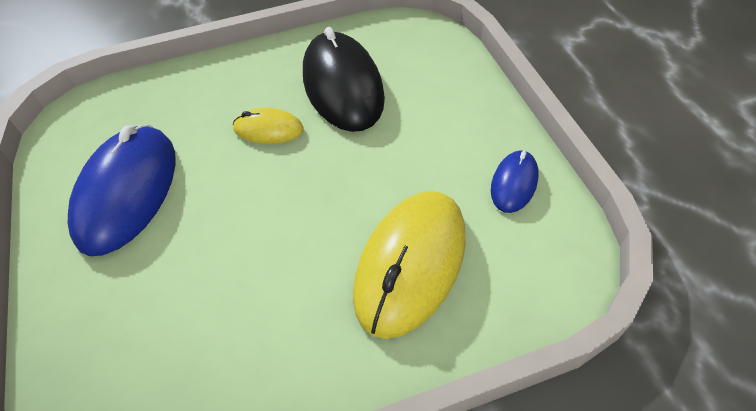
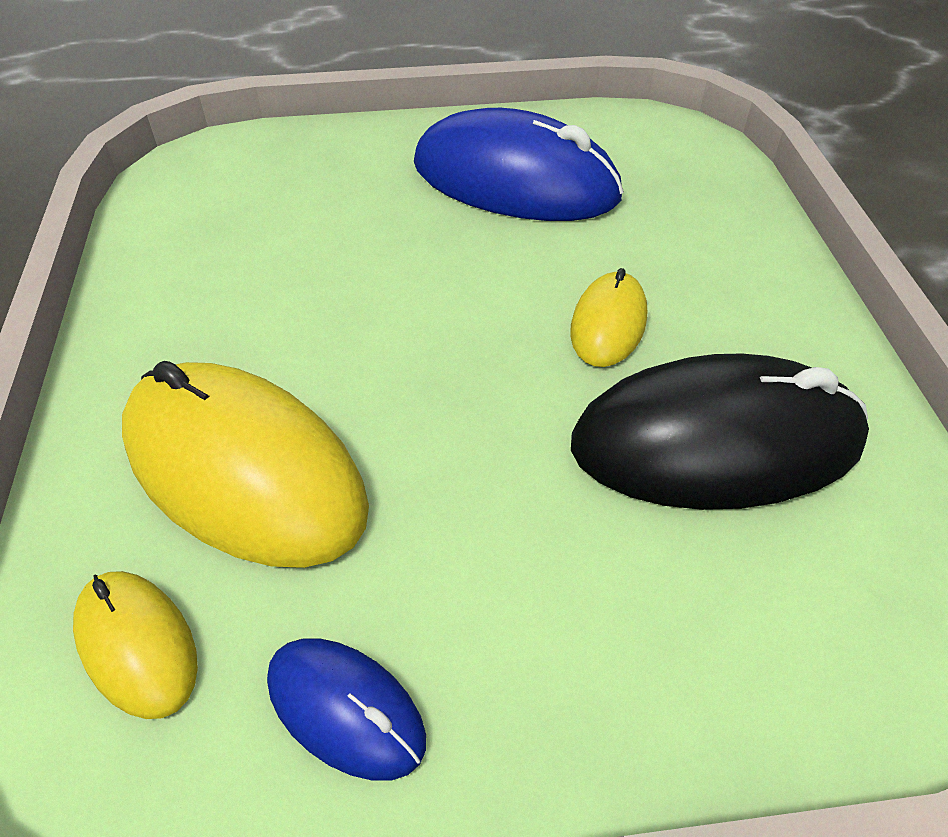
camera: 100 degrees right, 5 degrees down
(521, 270) = (137, 645): none -> yellow mouse

